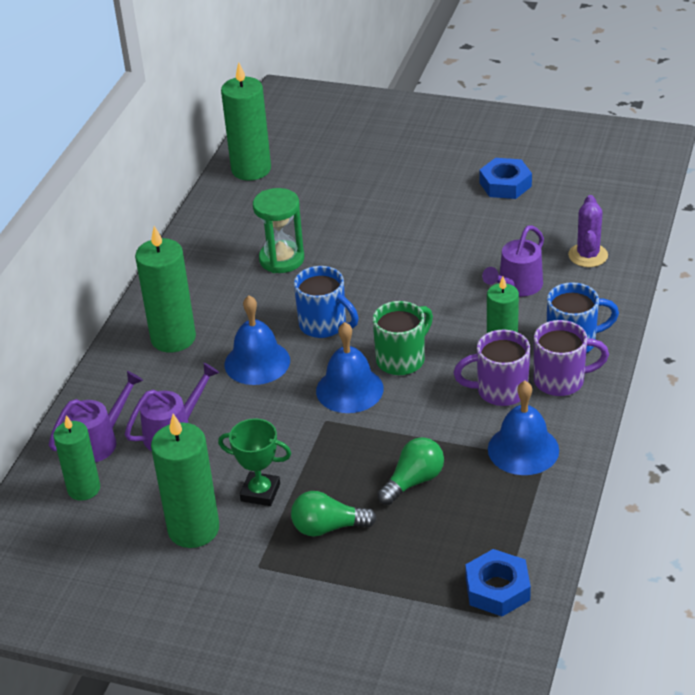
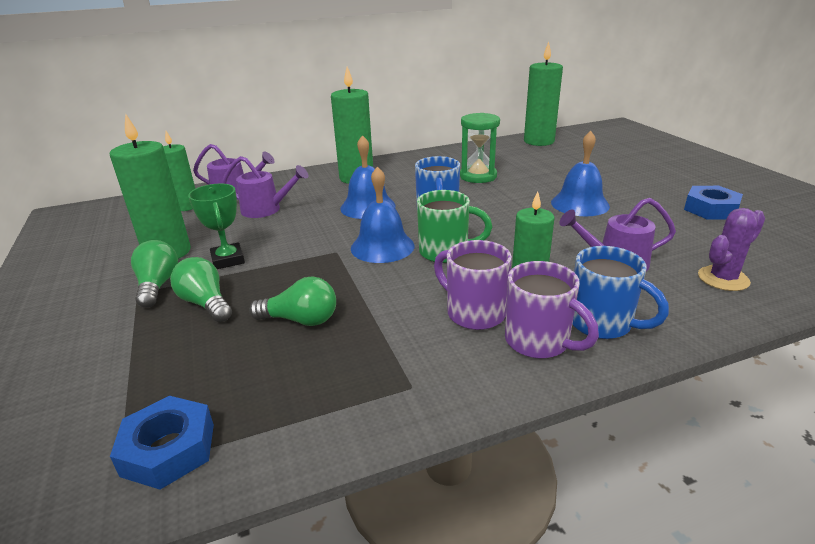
camera: 50 degrees right, 10 degrees down
(259, 550) = (158, 285): none -> green light bulb
(523, 449) = (410, 364): blue bell -> blue bell (580, 204)

